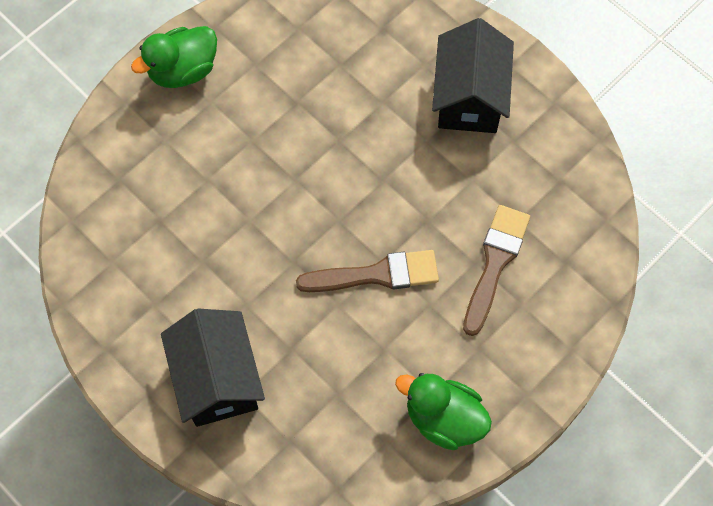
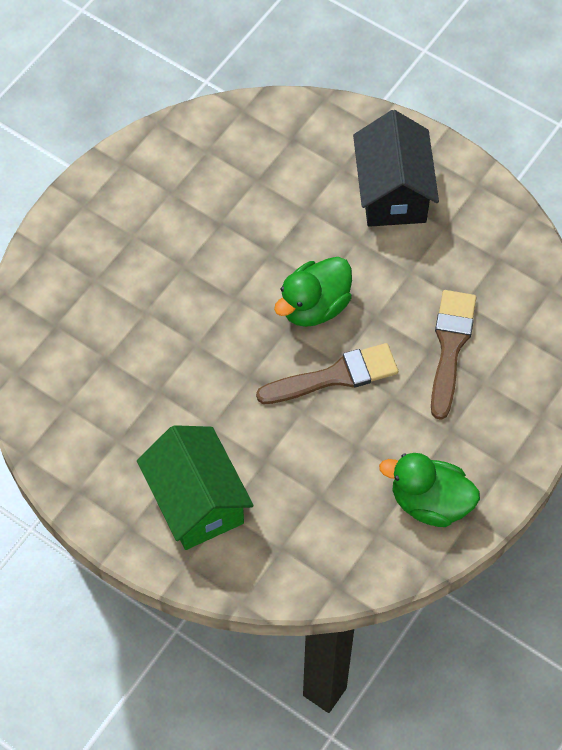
camera: 10 degrees left, 5 degrees down
(183, 71) = (98, 209): green duck -> green duck (314, 306)
(217, 379) = (197, 501): black house -> green house

